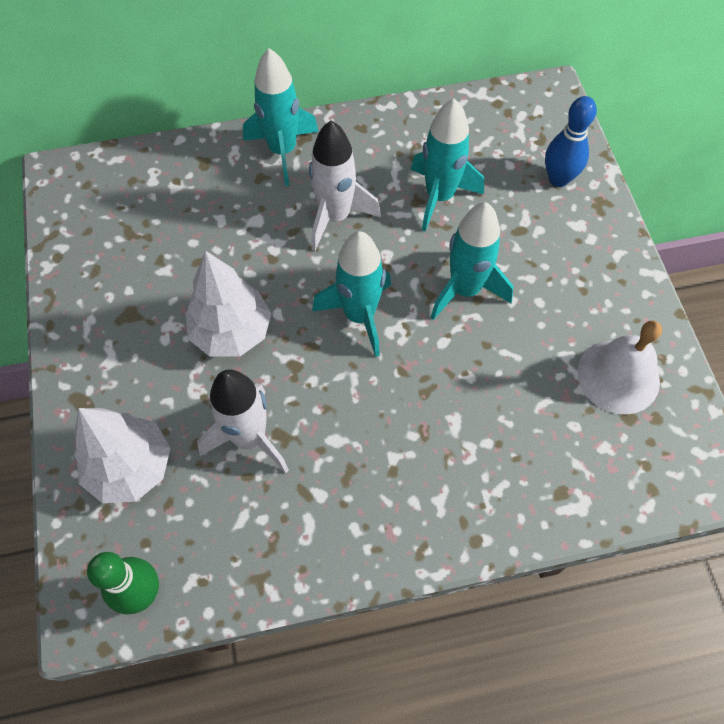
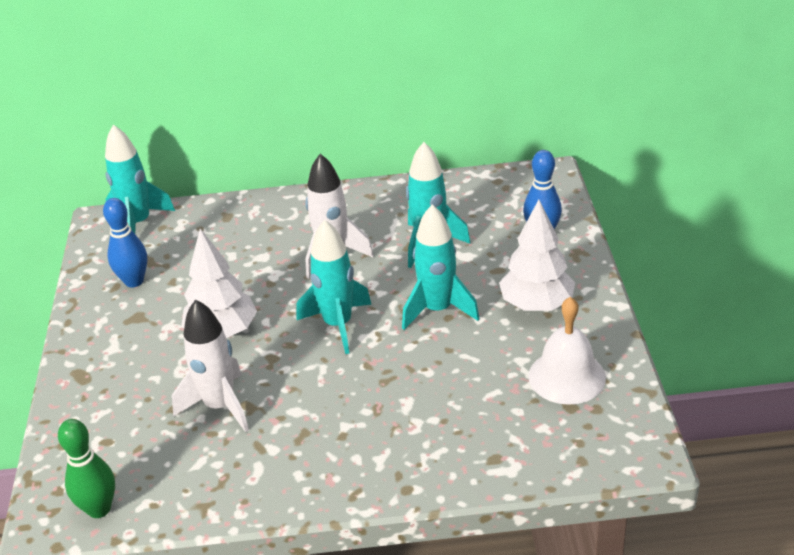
camera: 10 degrees right, 25 degrees down
(115, 262) = (134, 281): none -> blue bowling pin
(130, 467) = (111, 421): white tree -> white tree (536, 305)
(282, 151) = (297, 210): turquoise rocket -> turquoise rocket (138, 223)

